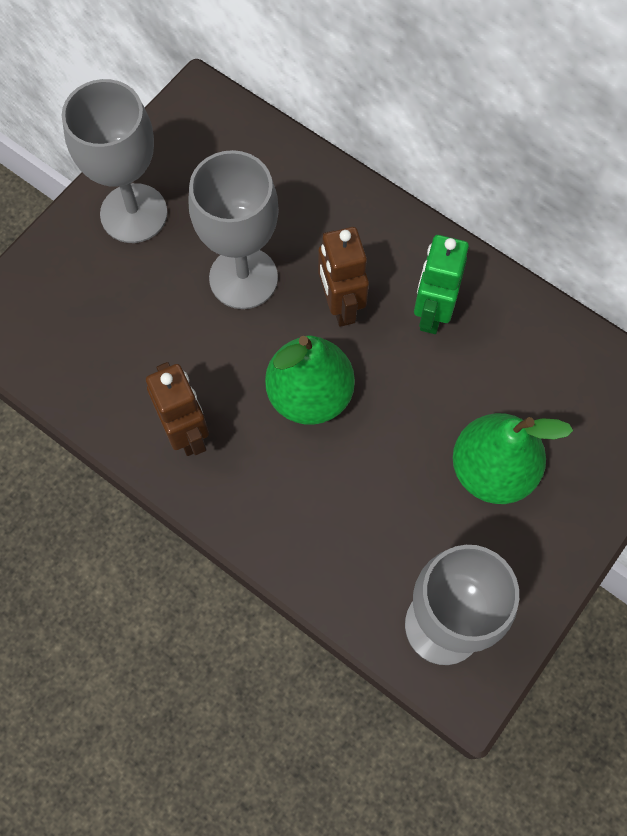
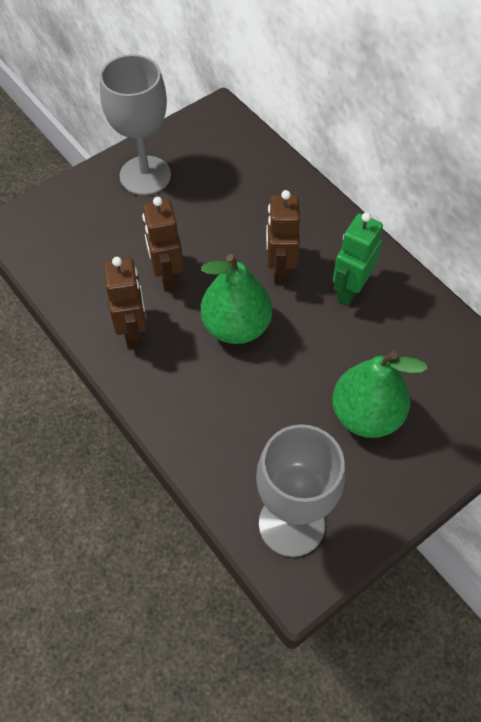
camera: 15 degrees right, 10 degrees down
(205, 347) = (167, 275): none -> brown robot
(243, 278) = (211, 235): grey goblet -> none

